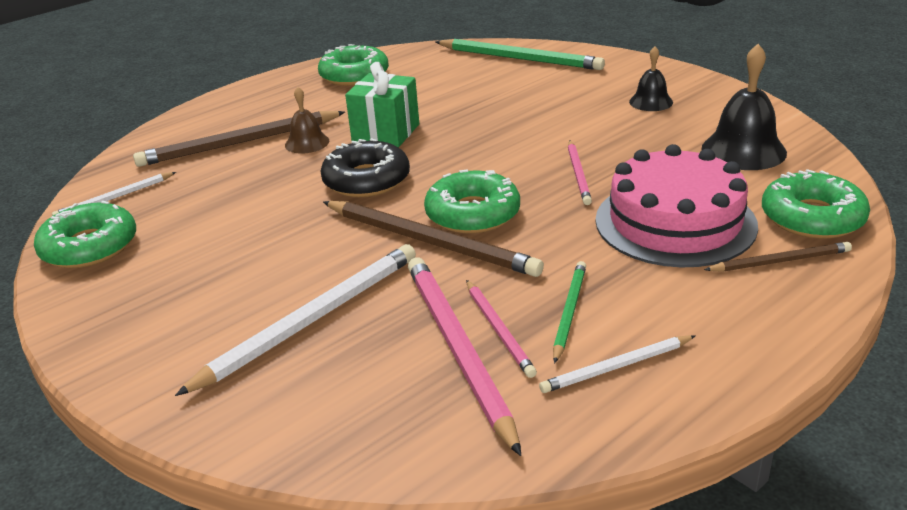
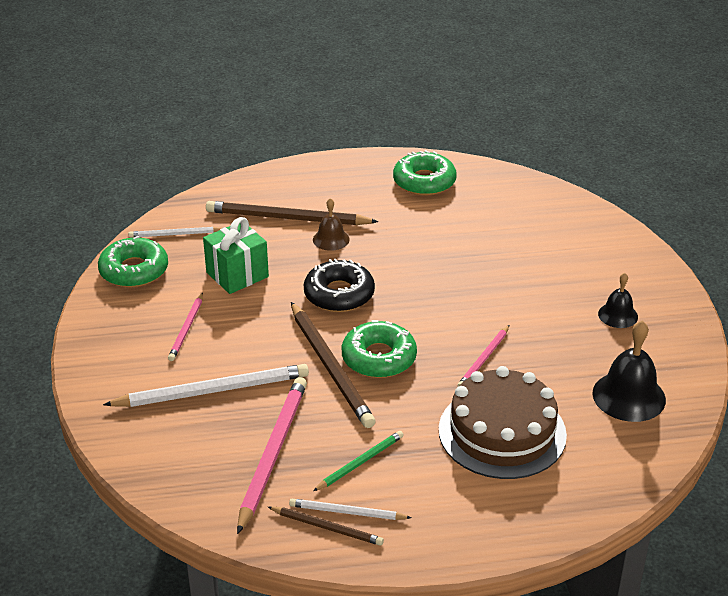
camera: 30 degrees right, 5 degrees up
(386, 133) = (391, 255): green gift -> green gift (237, 275)
(498, 330) = (307, 453): pink pencil -> pink pencil (187, 328)
(519, 58) = (568, 219): green pencil -> none
(675, 222) = (502, 432): pink cake -> brown cake
(779, 261) = (533, 497): brown pencil -> brown pencil (327, 527)
(812, 218) = (600, 477): green donut -> none

